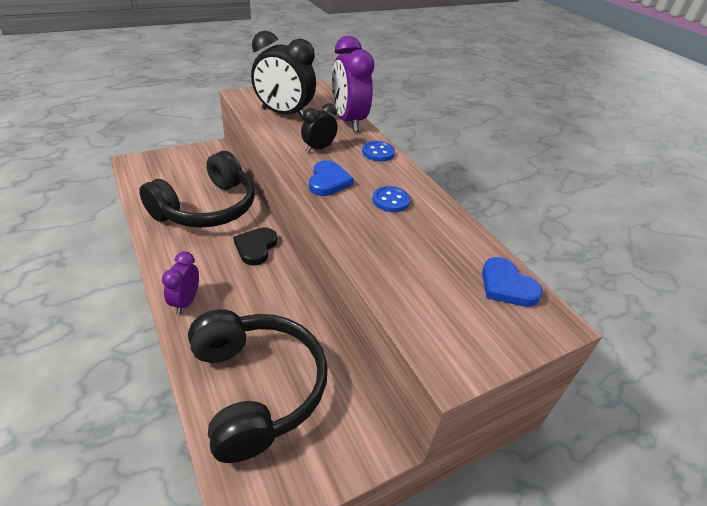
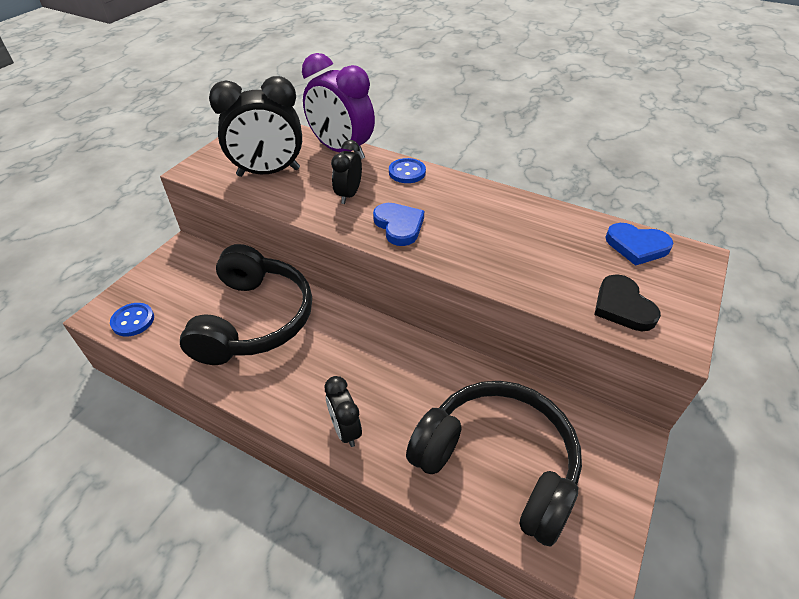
camera: 30 degrees left, 5 degrees up
(185, 302) = (345, 429): purple clock -> black clock
(256, 247) = (350, 333): black heart -> black heart (622, 306)
(390, 200) = (472, 216): blue button -> blue button (133, 321)

